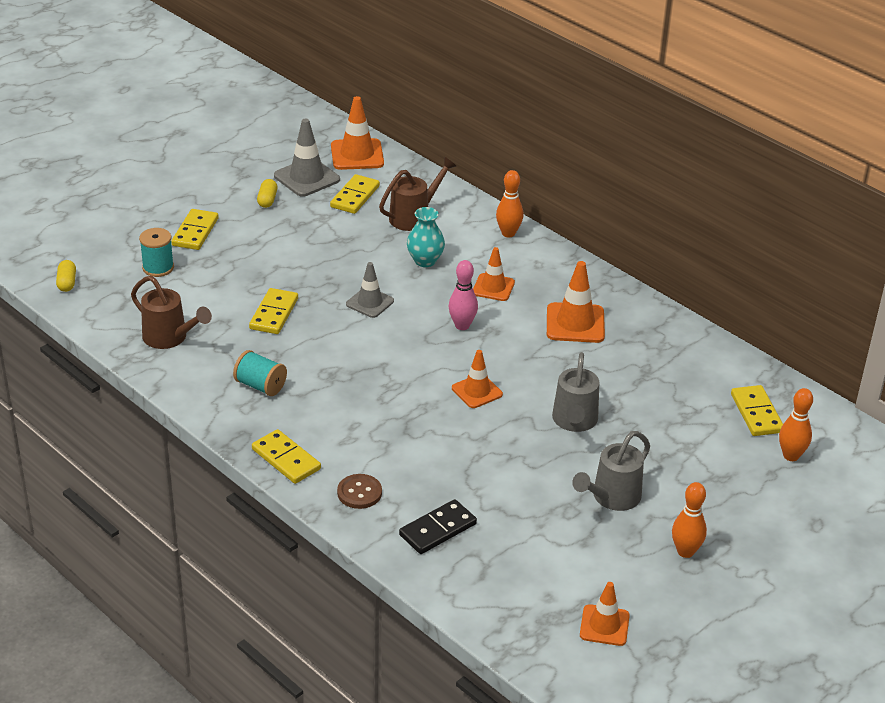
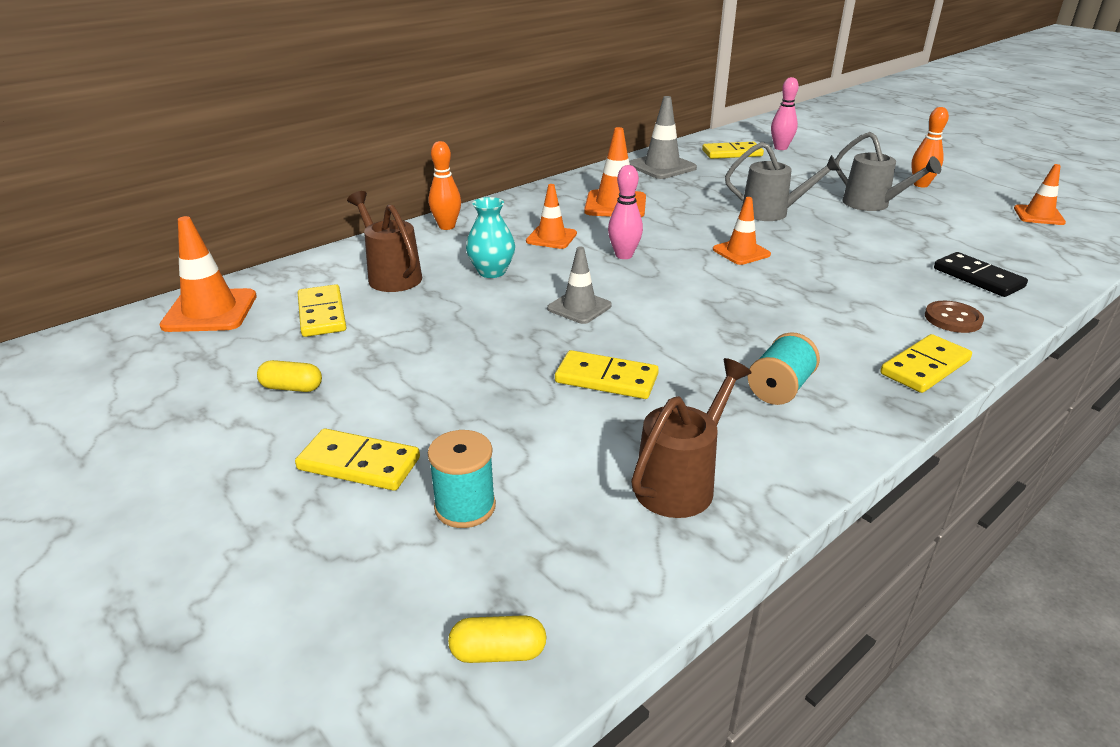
camera: 85 degrees left, 5 degrees down
(307, 178) = (247, 352): grey traffic cone -> grey traffic cone (662, 167)
(355, 197) = (322, 314): yellow domino -> yellow domino turned 45 degrees clockwise
(791, 456) = (780, 148): orange bowling pin -> pink bowling pin

